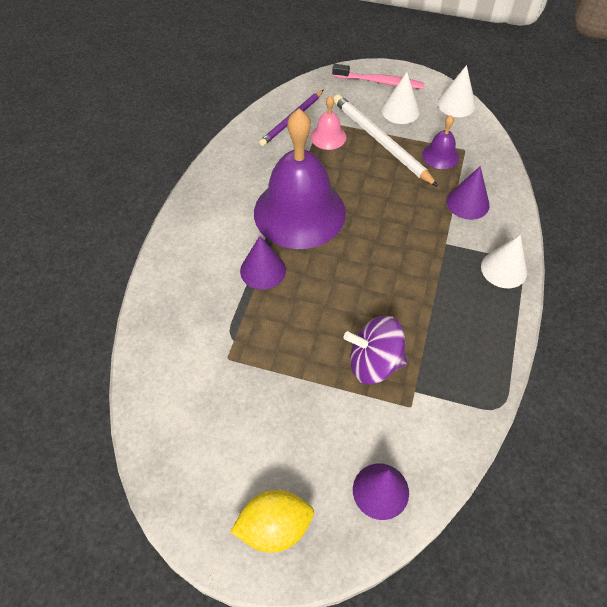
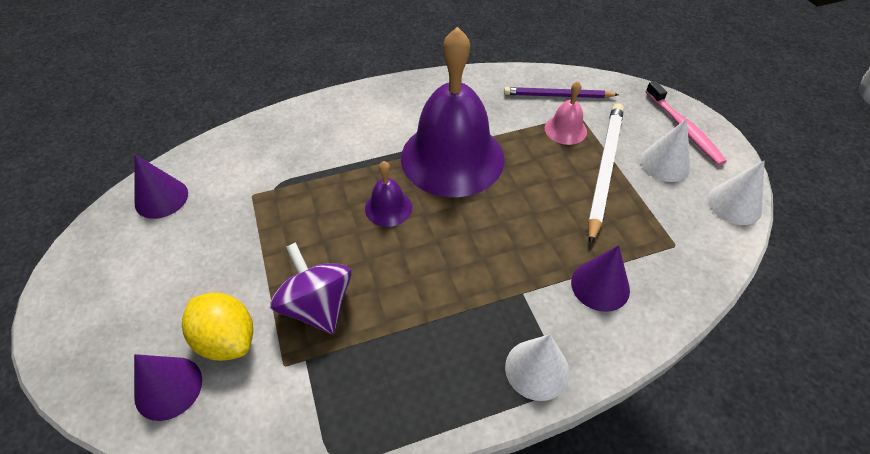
camera: 55 degrees right, 5 degrees down
(263, 270) = (363, 168): purple cone -> purple cone (161, 198)
(274, 527) = (93, 319): yellow lemon -> yellow lemon (227, 339)
(440, 155) = (641, 227): purple bell -> purple bell (388, 208)

